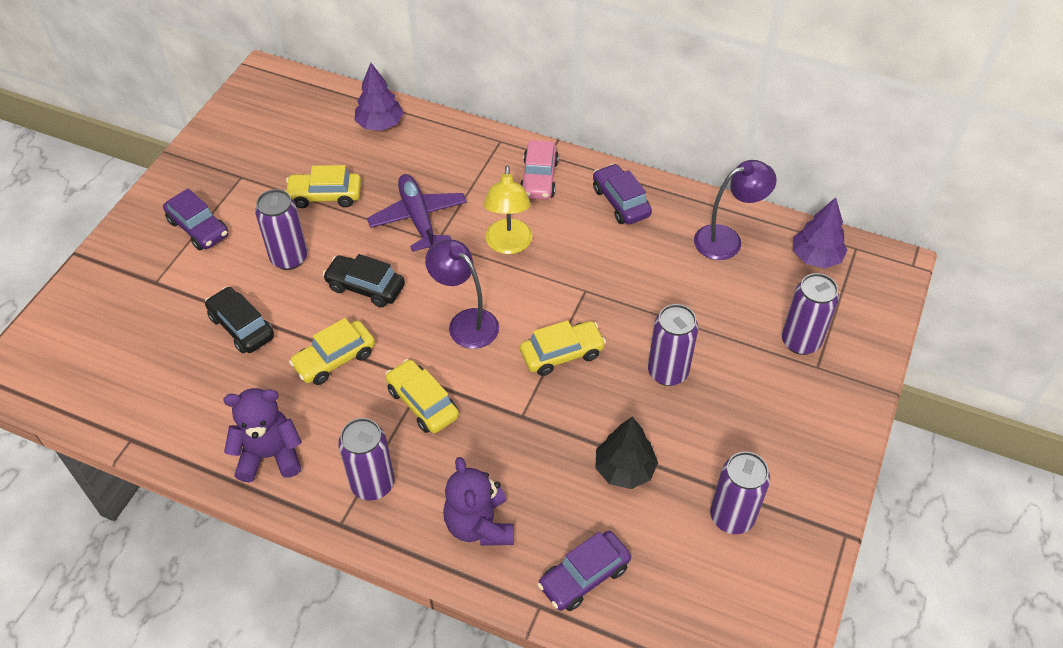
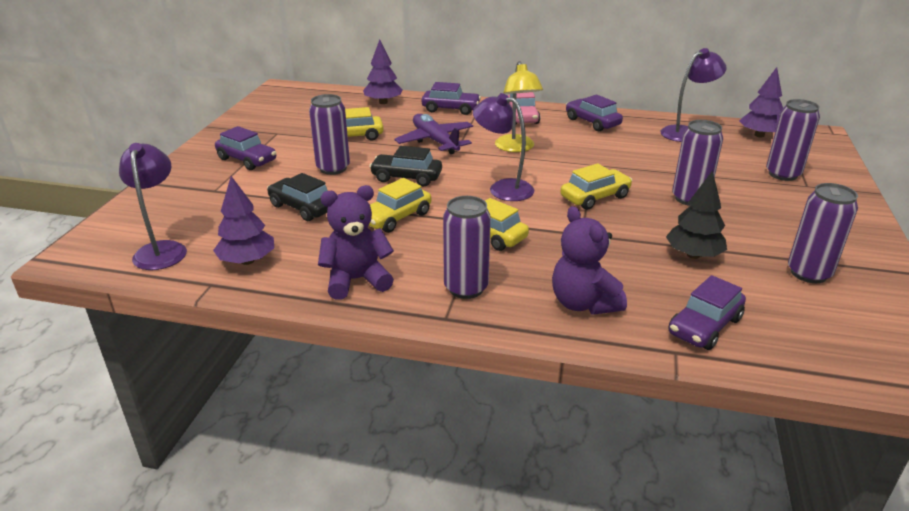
camera: 10 degrees left, 20 degrees down
(90, 377) = (162, 249): none -> purple lamp
(170, 408) = (247, 261): none -> purple tree
(458, 150) = (451, 109): none -> purple car

